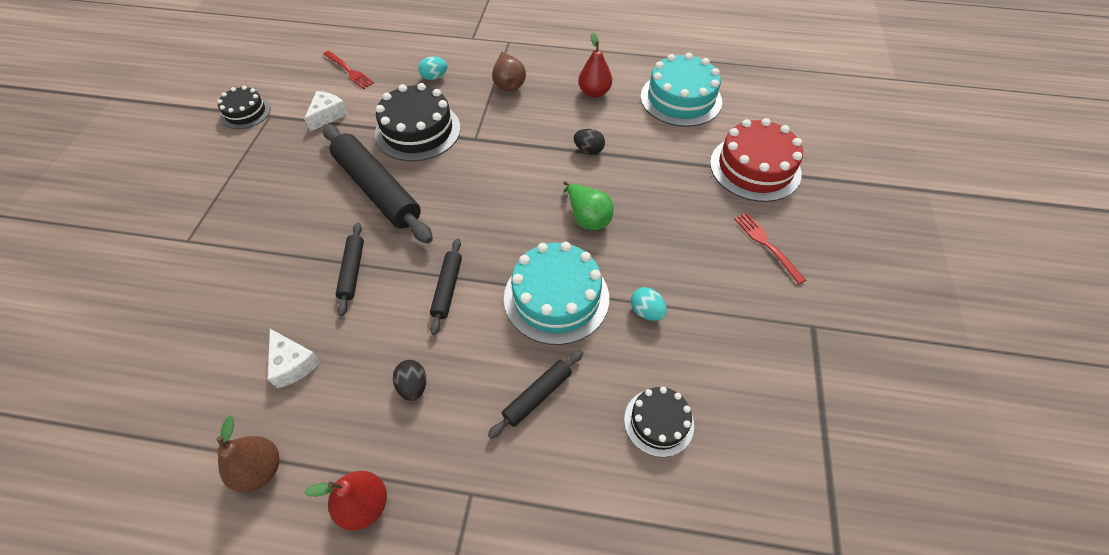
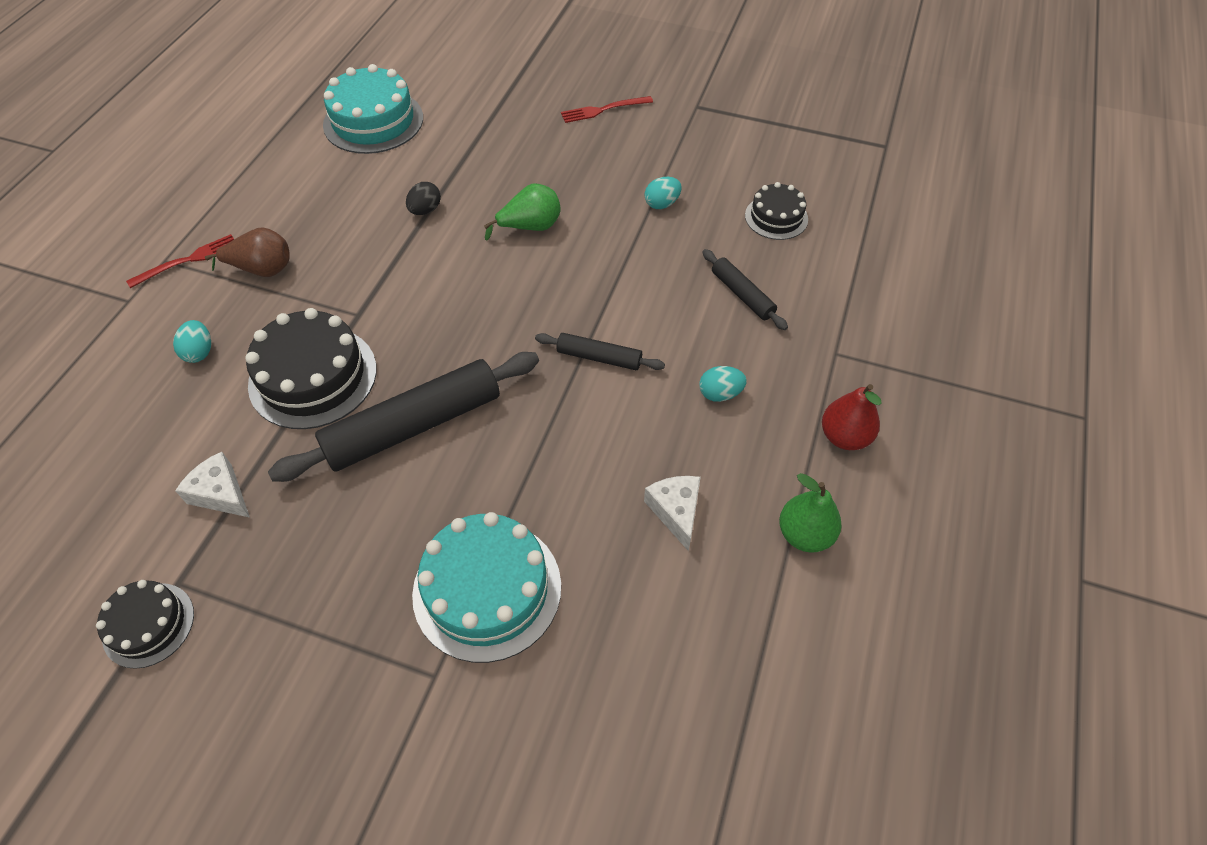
camera: 80 degrees left, 0 degrees up
(260, 470) = (804, 534): brown pear -> green pear
(293, 364) = (676, 511): white cheese -> white cheese turned 75 degrees counterclockwise
(349, 71) = (118, 465): red fork -> red fork (189, 260)
(352, 271) = (550, 452): black rolling pin -> none
(413, 386) = (720, 394): black egg -> turquoise egg
(556, 297) = (631, 266): turquoise cake -> turquoise cake (487, 589)
(594, 93) = (324, 190): red pear -> none
(755, 168) = (503, 93): red cake -> none

